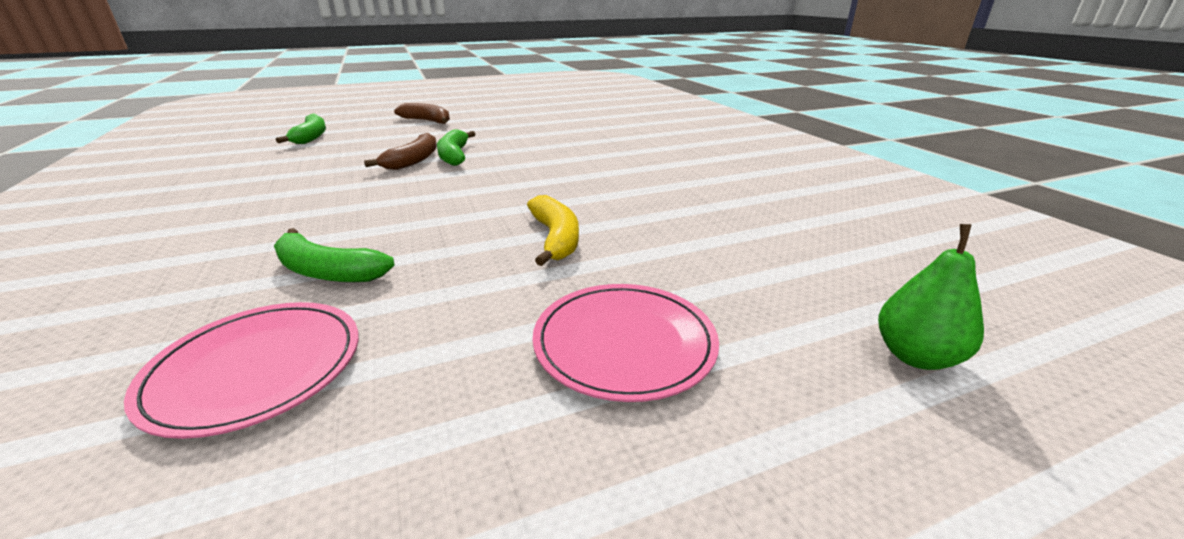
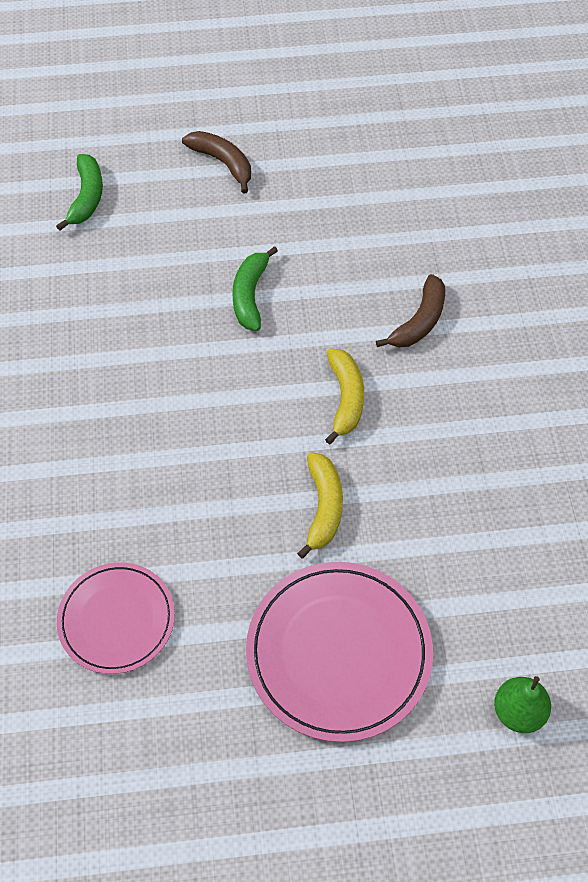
camera: 15 degrees right, 30 degrees up
(327, 271) = (143, 516): green banana -> none
(413, 160) = (205, 300): brown banana -> brown banana (419, 321)
(555, 185) = (345, 398): none -> yellow banana
(624, 343) = (339, 652): pink plate -> pink plate, size x1.56

